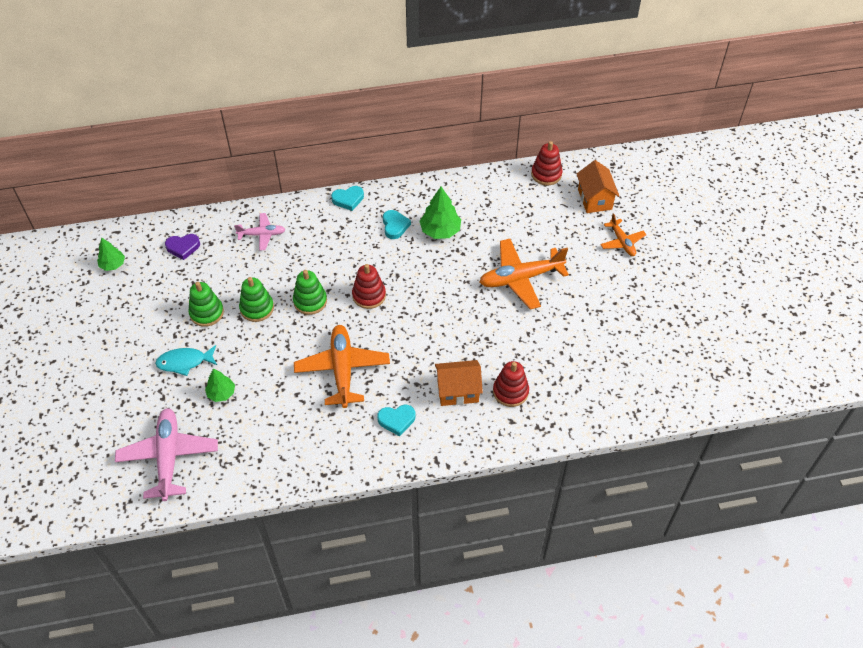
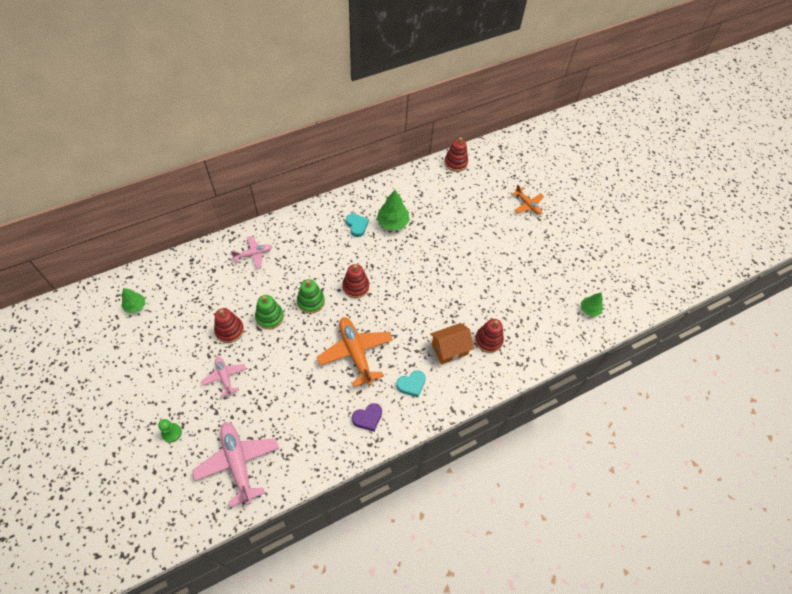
camera: 20 degrees left, 5 degrees up
(108, 408) = (171, 433): none -> green pawn
(183, 247) = (191, 278): purple heart -> purple heart (367, 418)
(184, 362) = (225, 377): turquoise fish -> pink plane
(206, 313) = (229, 330): green stacking toy -> red stacking toy
(221, 393) = (264, 396): green tree -> green tree (589, 309)
(348, 199) = (313, 211): turquoise heart -> none
(520, 278) = (465, 248): orange plane -> none
(594, 199) = (497, 175): orange house -> none

